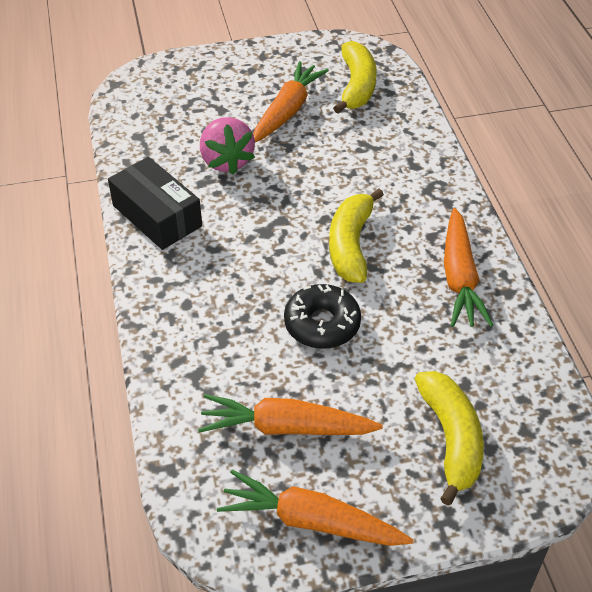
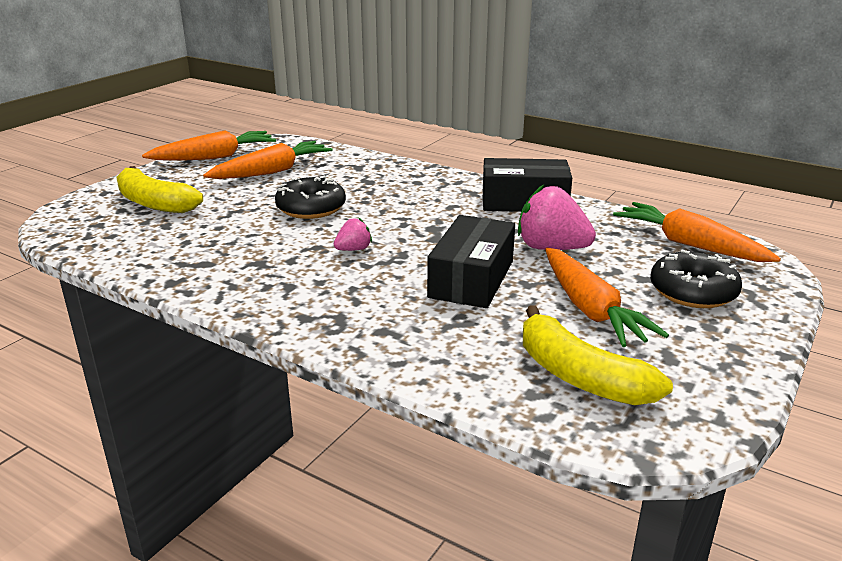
camera: 135 degrees right, 20 degrees down
(217, 87) = (693, 291): none -> black donut
(315, 169) = (471, 279): none -> black box
(350, 245) = (353, 249): yellow banana -> pink strawberry
(459, 277) = (229, 271): orange carrot -> orange carrot (690, 245)

